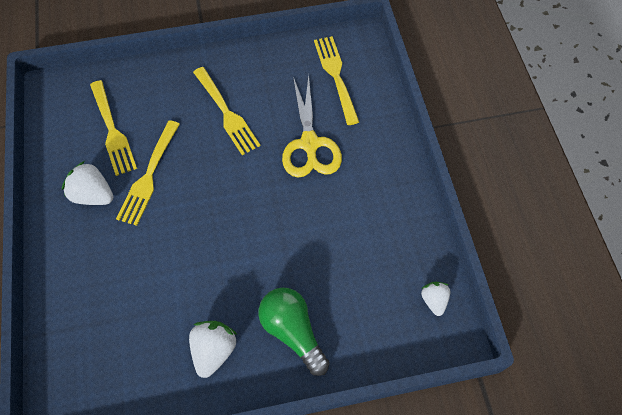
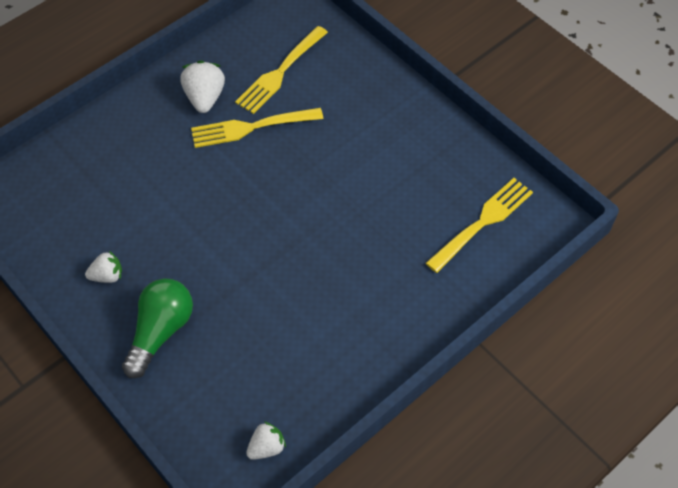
camera: 60 degrees right, 5 degrees down
(214, 350) = (107, 276): white strawberry -> white strawberry, size x0.64
(226, 113) = (364, 150): yellow fork -> none
(309, 144) = (378, 241): yellow scissors -> none

